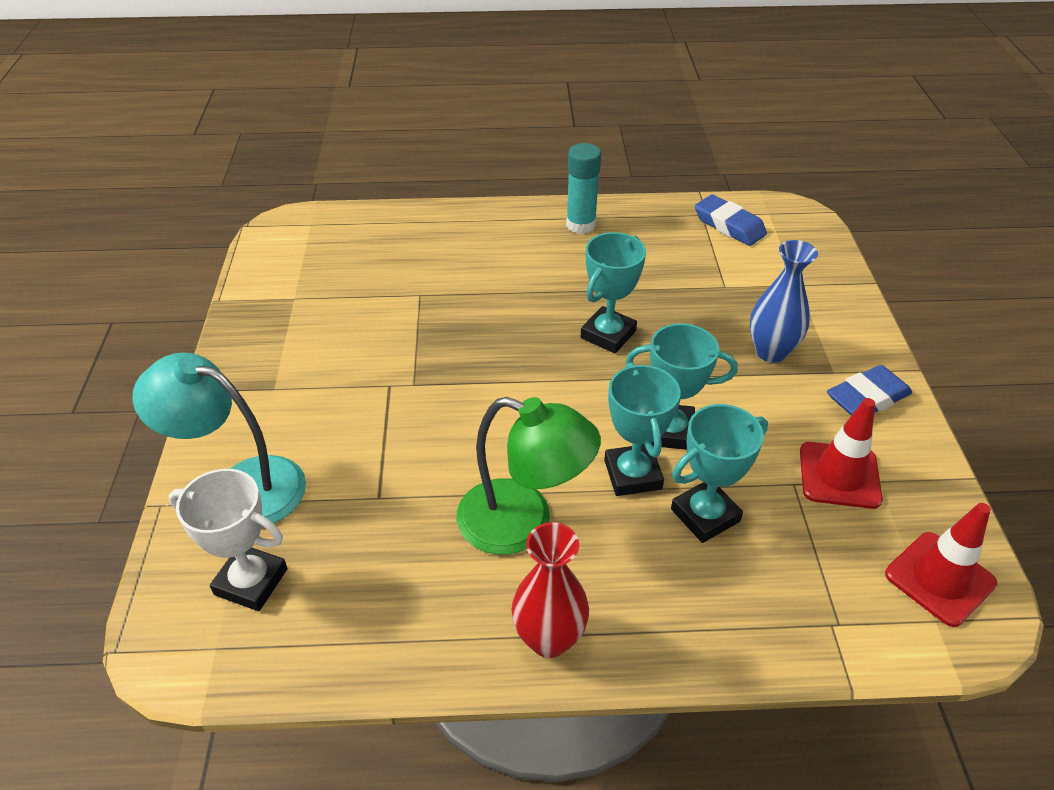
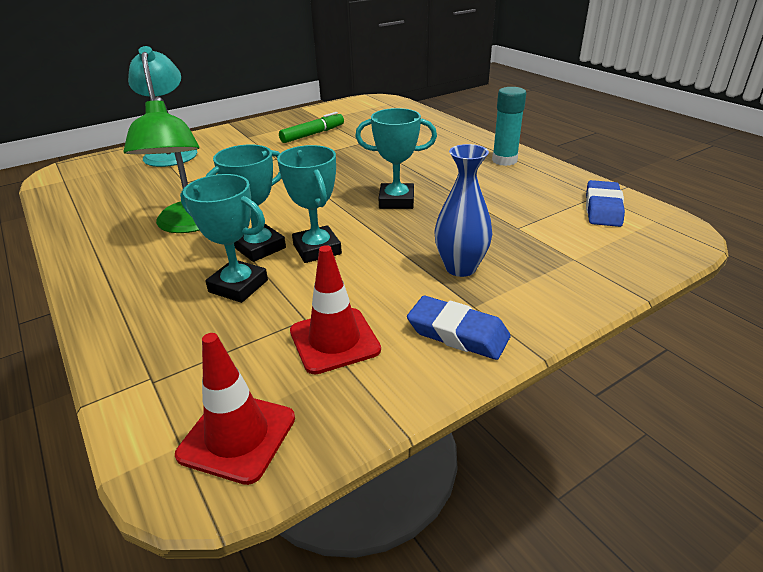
camera: 60 degrees right, 10 degrees down
(251, 582) = (108, 173): white trophy -> none
(343, 326) = (312, 134): none -> green marker
(549, 638) = (95, 259): red vase -> none

